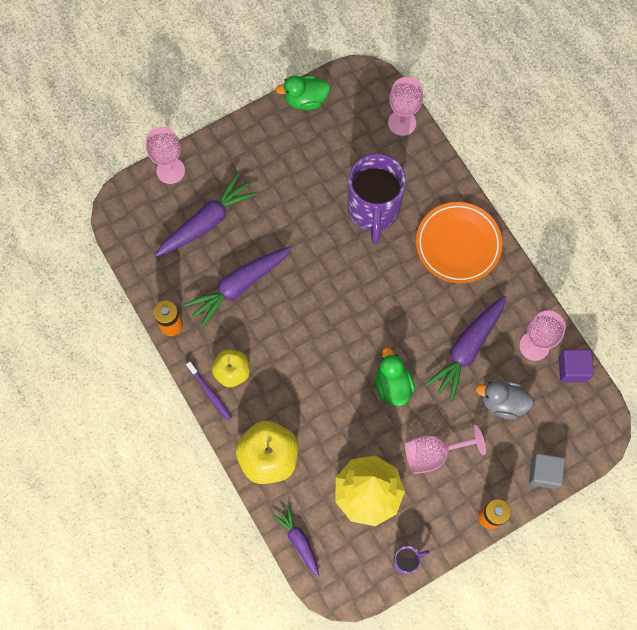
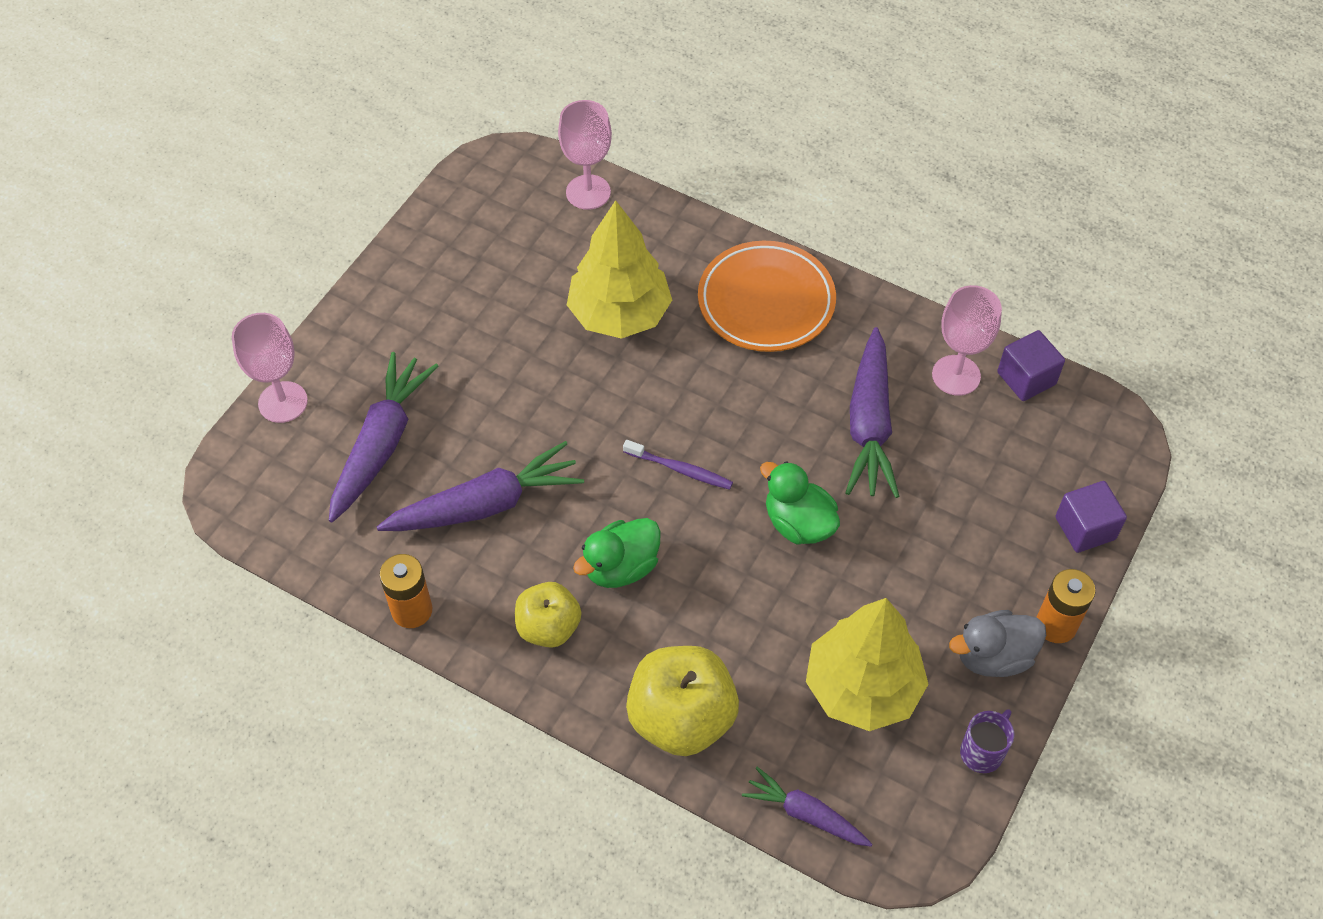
camera: 30 degrees left, 15 degrees down
(210, 393) = (532, 675): purple toothbrush -> purple toothbrush (680, 469)
(239, 286) = (485, 505): purple carrot -> purple carrot turned 135 degrees counterclockwise
(305, 100) = (432, 224): green duck -> green duck (621, 567)
(373, 210) = (619, 314): purple mug -> yellow tree
(433, 454) = (918, 584): pink goblet -> none
(502, 402) = (965, 467): grey duck -> grey duck (993, 656)
(543, 473) = (1085, 528): grey cube -> purple cube

